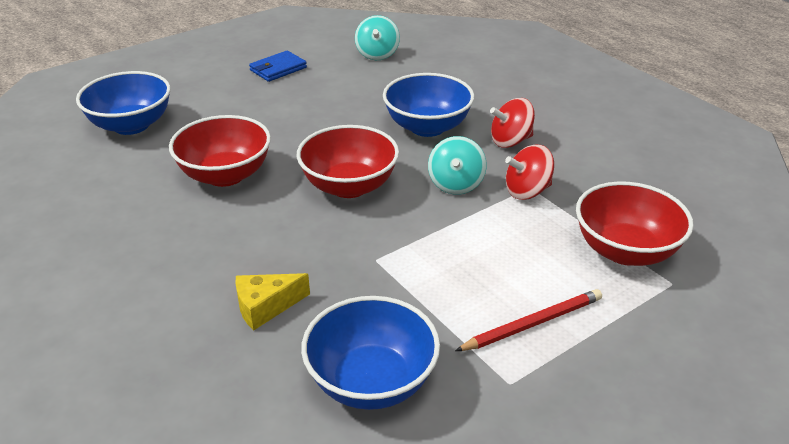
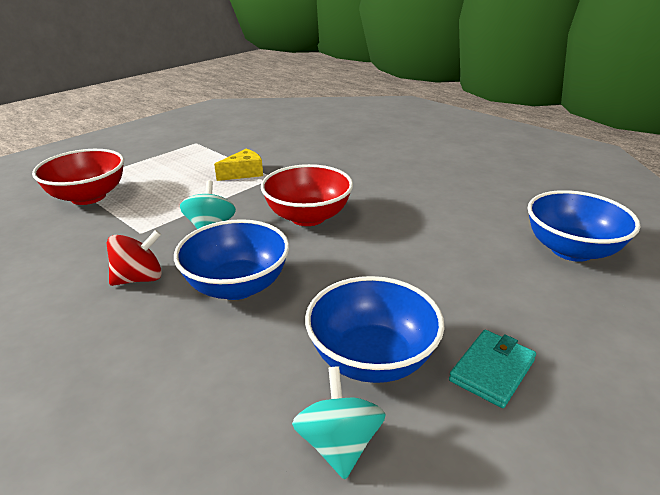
camera: 170 degrees right, 5 degrees down
(225, 175) = (422, 214): red bowl -> none
(265, 307) = (333, 153): yellow cheese -> yellow cheese (244, 173)
(278, 69) = (492, 370): blue wallet -> turquoise wallet
(371, 381) = (265, 138): blue bowl -> blue bowl (372, 358)
(527, 191) = (145, 229): red spinning top -> none
(532, 323) = (175, 160): red pencil -> none

